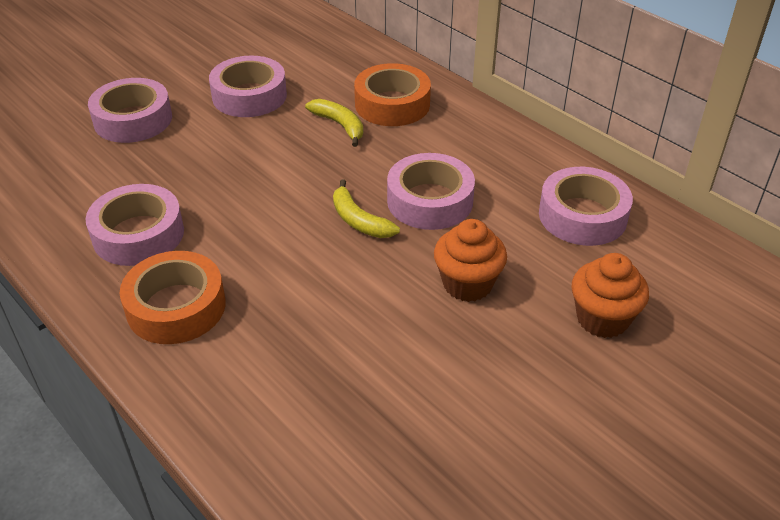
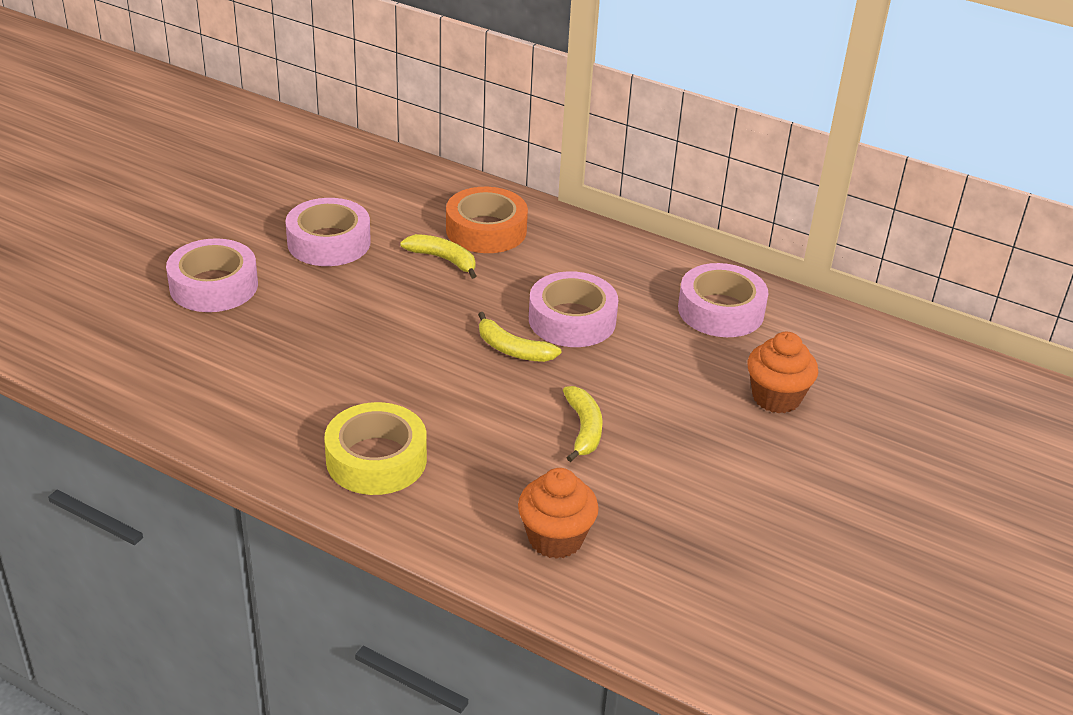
camera: 20 degrees left, 5 degrees down
(138, 234) = (295, 400): pink tape -> none
(176, 307) = (376, 459): orange tape -> yellow tape
(387, 314) = (583, 429): none -> yellow banana
(467, 284) = (644, 389): orange cupcake -> orange cupcake (555, 538)

